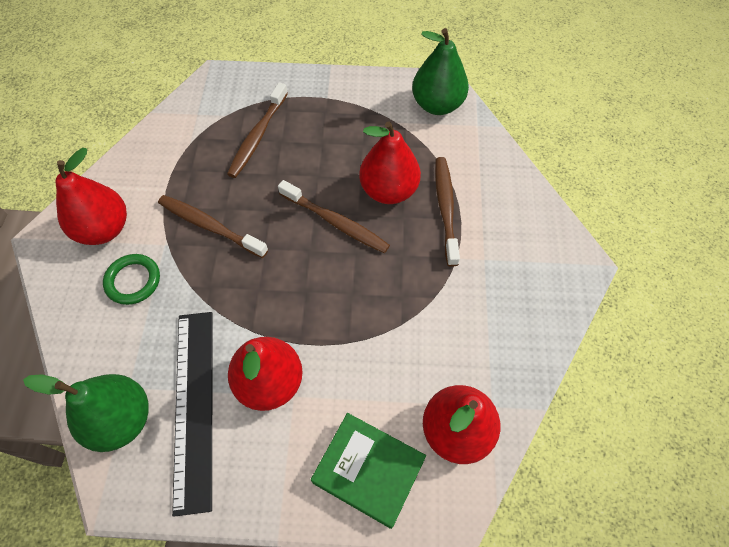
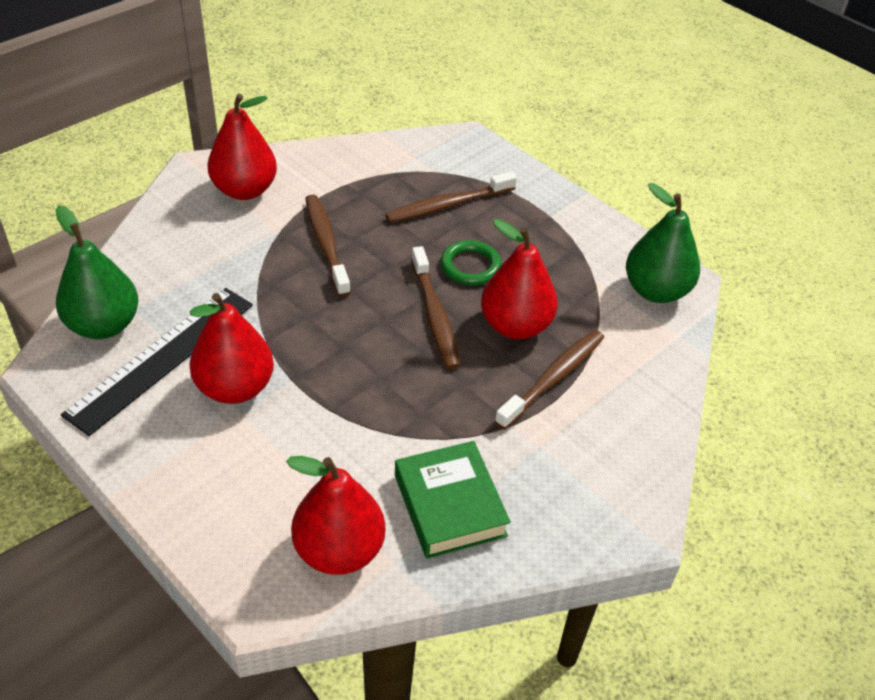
camera: 40 degrees right, 15 degrees down
(133, 281) = (222, 240): green ring -> green ring (470, 266)
(368, 471) = (231, 513): green book -> green book (450, 505)

